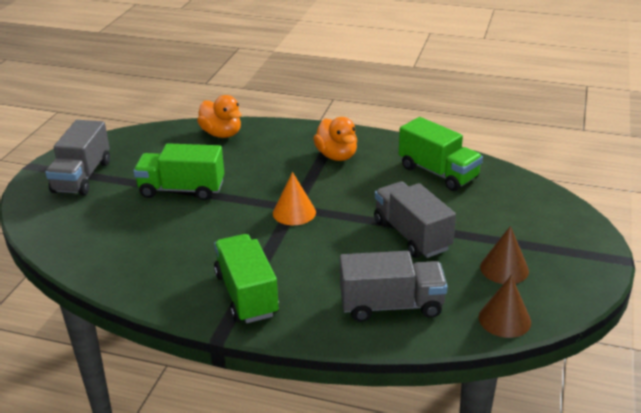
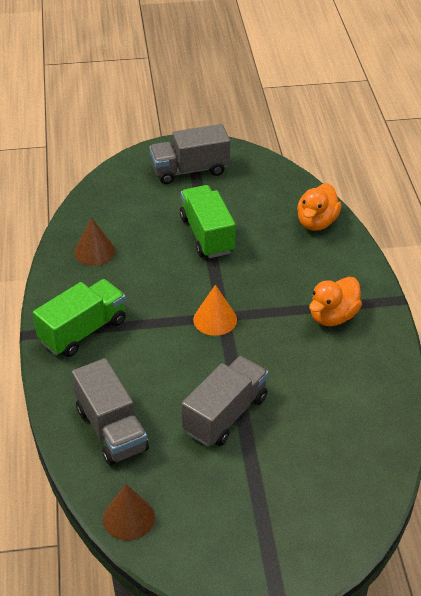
camera: 65 degrees right, 10 degrees up
(438, 173) = (353, 405): green truck -> none
(504, 269) = (208, 501): brown cone -> brown cone (94, 251)

